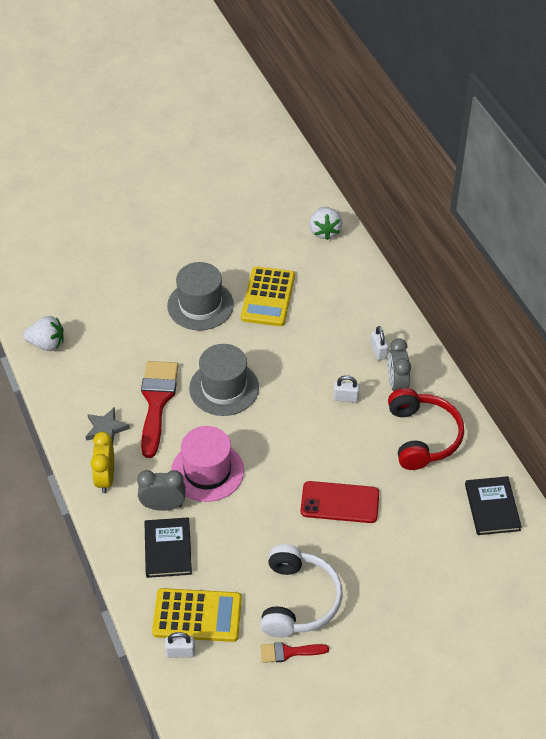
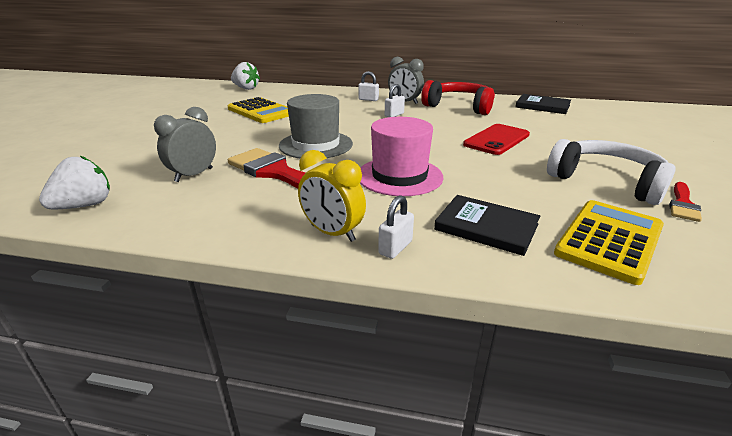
camera: 55 degrees left, 20 degrees down
(106, 429) = (263, 209): grey star -> none
(163, 506) = (418, 210): grey clock -> grey clock (194, 175)
(180, 652) = (676, 272): white padlock -> white padlock (395, 247)
(200, 305) = (217, 130): grey hat -> none

